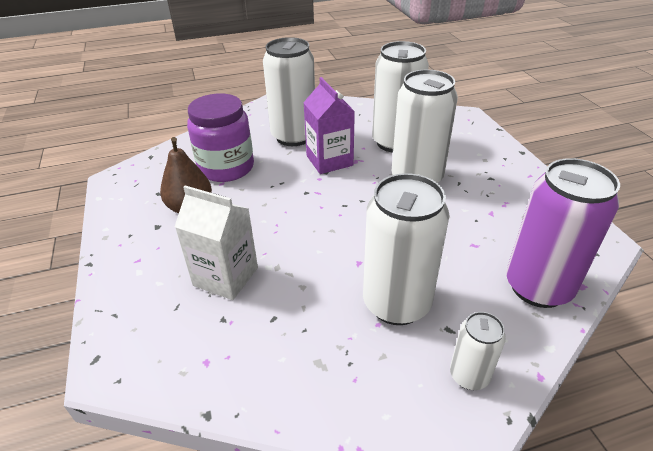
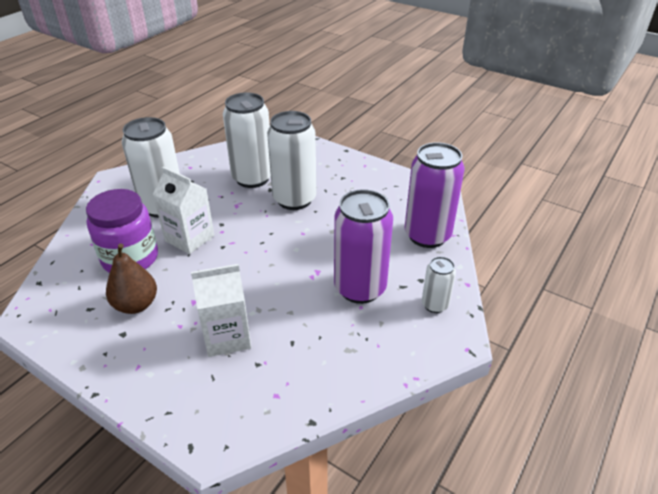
camera: 40 degrees left, 0 degrees up
(287, 172) = (189, 238): none -> white carton
(329, 160) = (215, 214): purple carton -> none
(396, 303) = (360, 288): white can -> purple can

